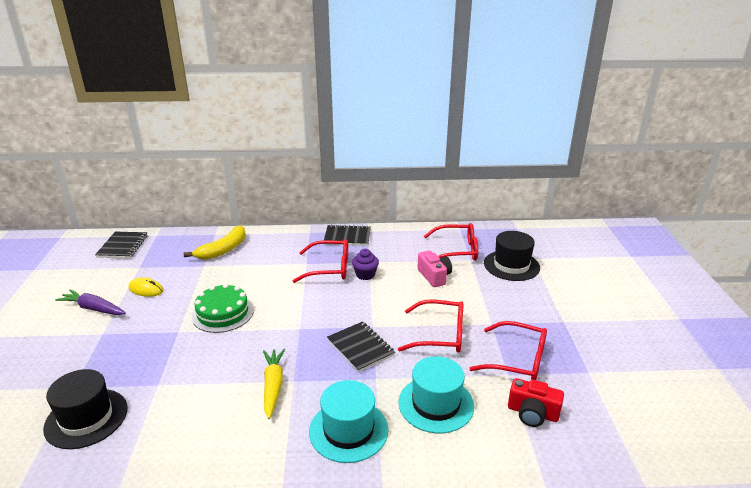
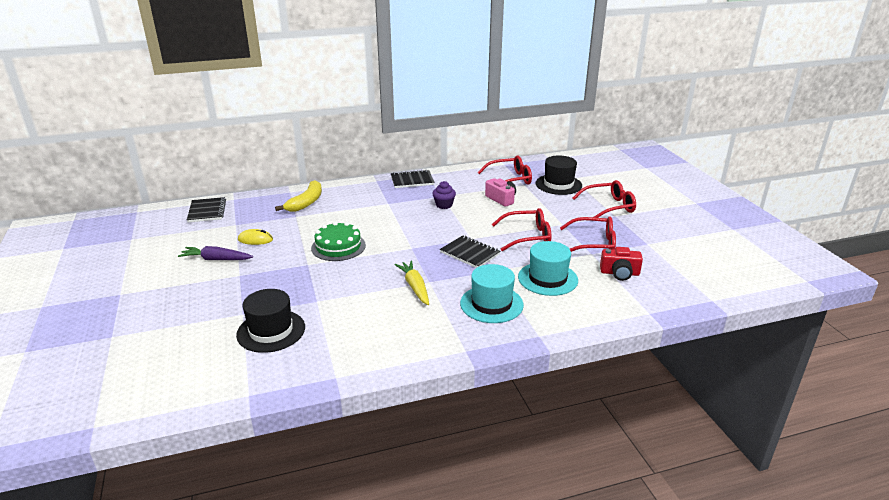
camera: 15 degrees left, 0 degrees up
(329, 268) = (410, 204): red glasses -> red glasses (609, 206)

